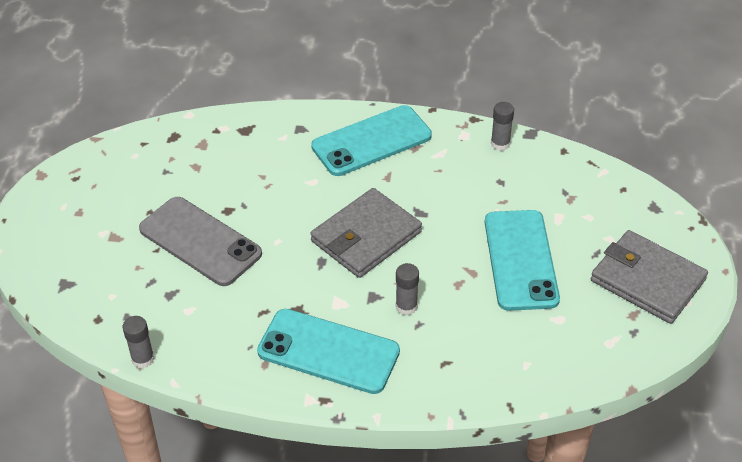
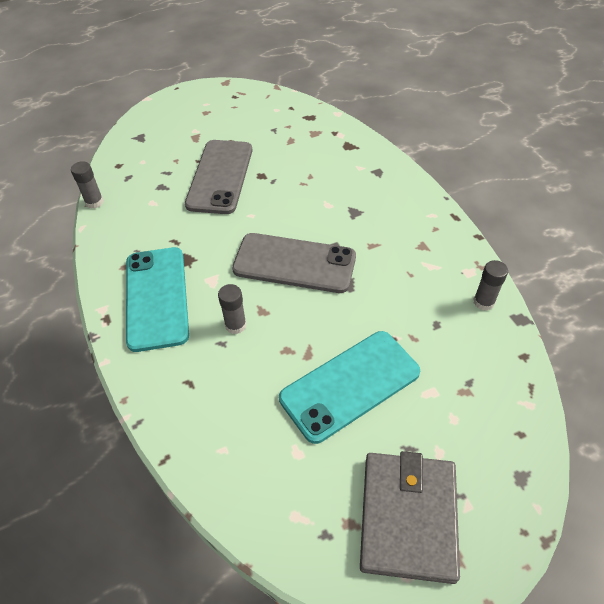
camera: 60 degrees right, 5 degrees up
(366, 236) = (294, 263): grey wallet -> grey phone
(371, 141) = (403, 217): turquoise phone -> none

